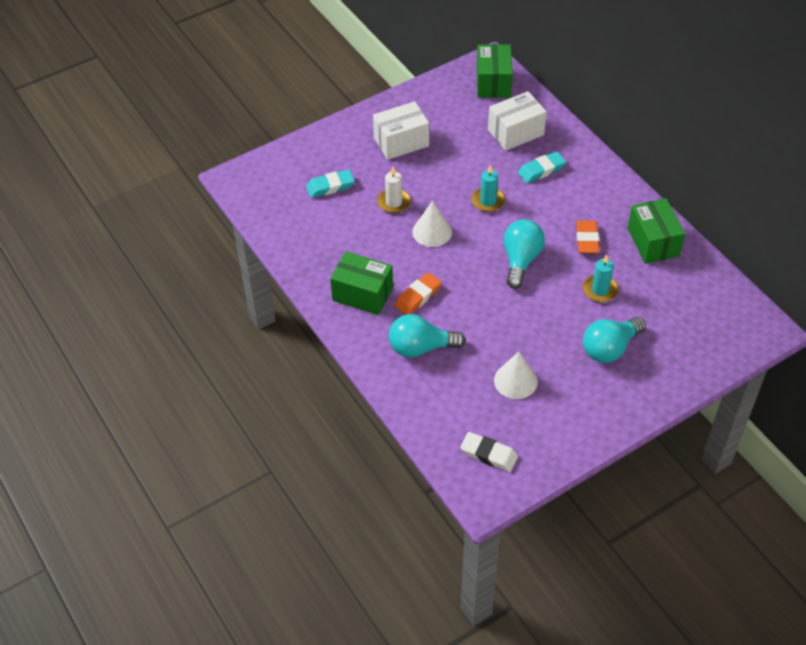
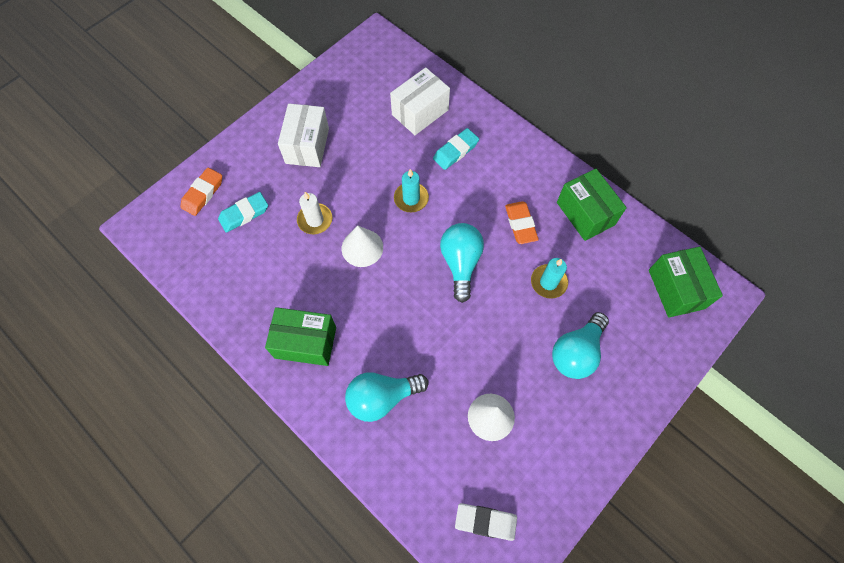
camera: 15 degrees left, 15 degrees up
(401, 142) = (307, 145): white box -> white box turned 45 degrees counterclockwise
(418, 296) = (365, 332): orange eraser -> orange eraser (203, 194)
(493, 82) = (384, 59): green box -> green box (676, 289)

